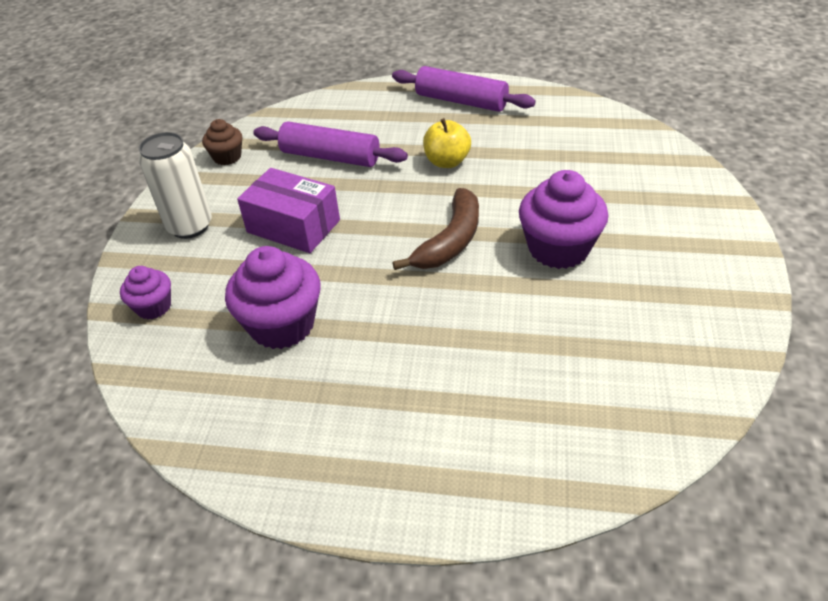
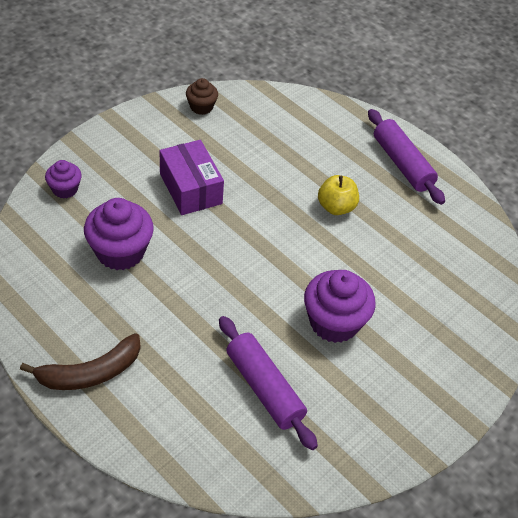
camera: 30 degrees right, 5 degrees up
(190, 226) = (132, 146): white can -> none
(330, 157) = (265, 151): purple rolling pin -> purple rolling pin (264, 388)
(450, 241) = (273, 267): brown banana -> brown banana (90, 373)

